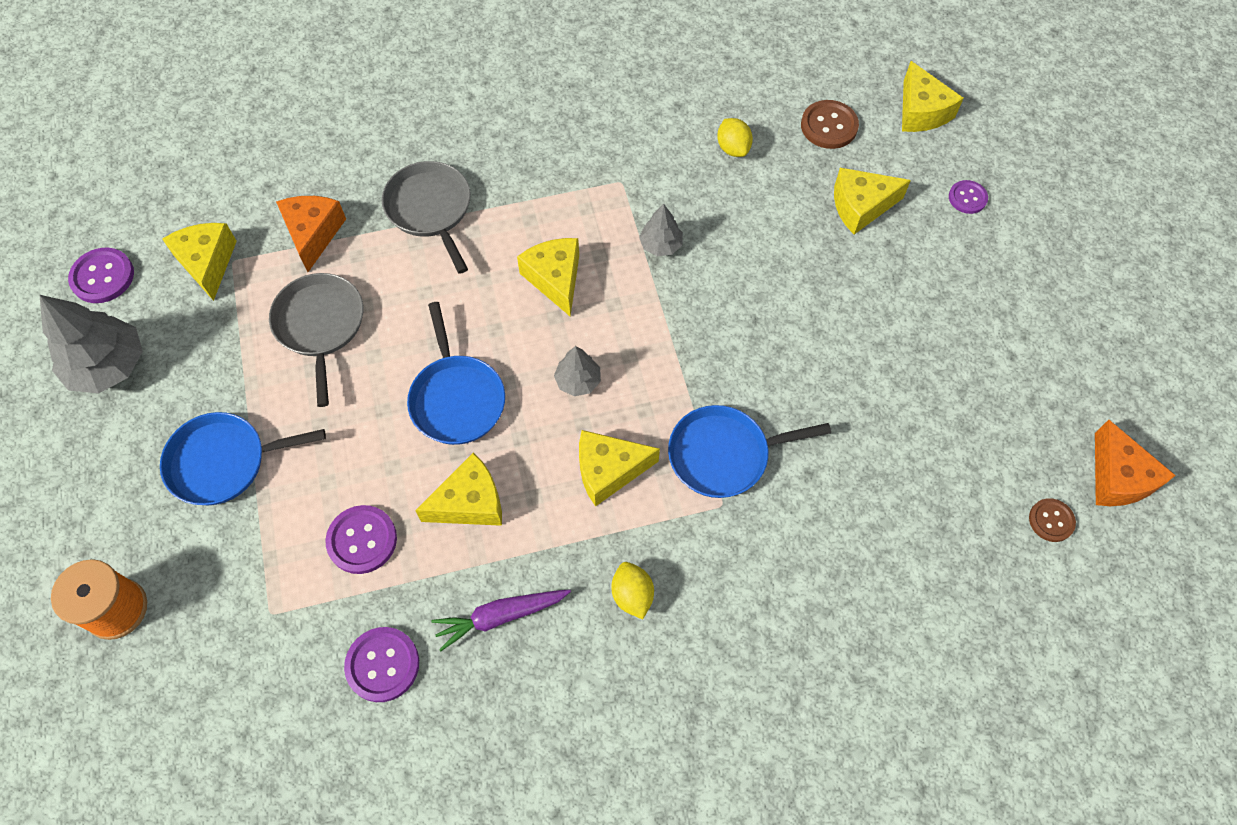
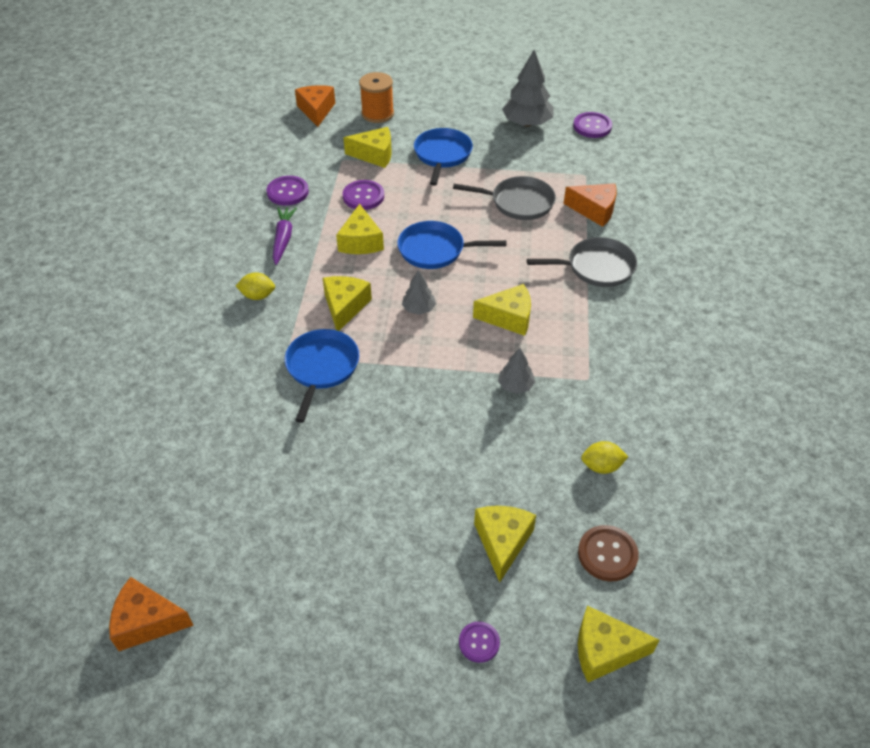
camera: 110 degrees right, 15 degrees down
(123, 727) = (316, 110): none -> orange cheese
(207, 263) = (587, 165): yellow cheese -> yellow cheese (374, 155)
(1051, 520) = (148, 550): brown button -> none

